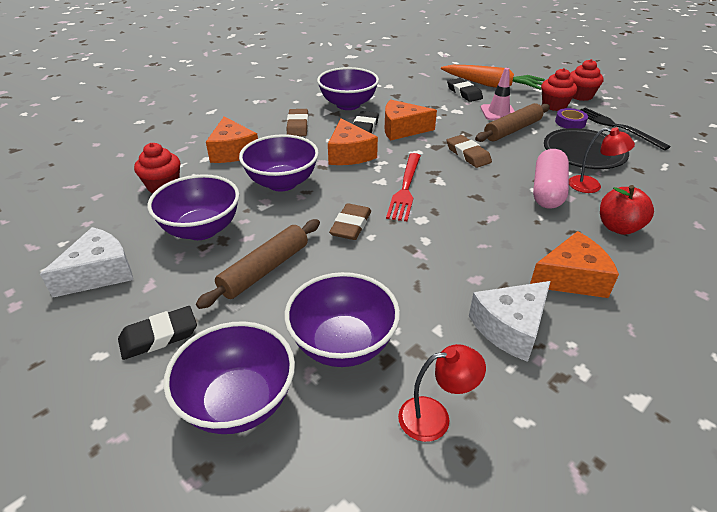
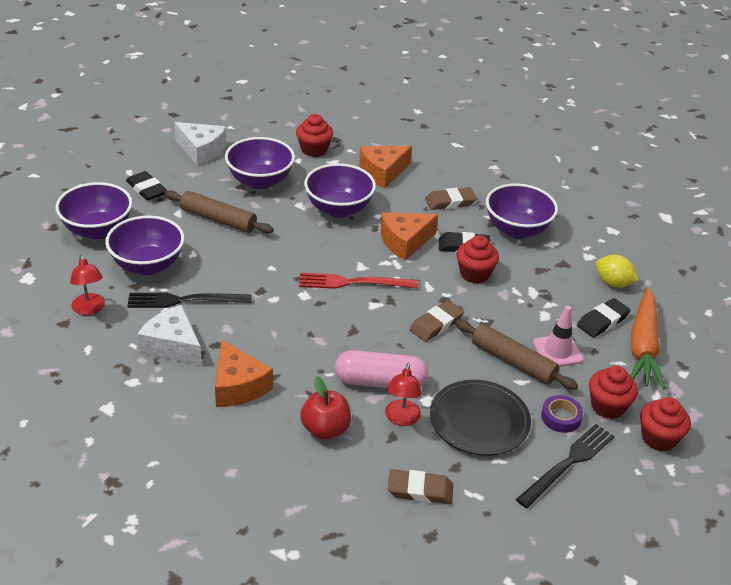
camera: 75 degrees right, 0 degrees up
(351, 225) = (284, 255): brown eraser -> brown eraser (420, 490)
(402, 129) = (474, 274): orange cheese -> red cupcake
(422, 83) = (613, 283): none -> yellow lemon
(422, 311) = (184, 300): none -> black fork

